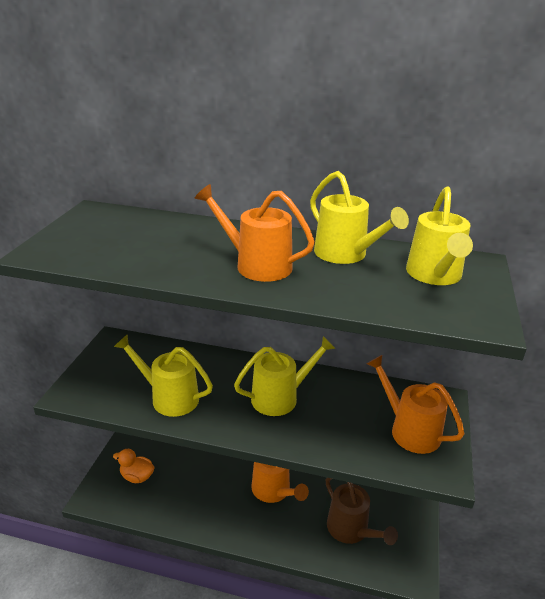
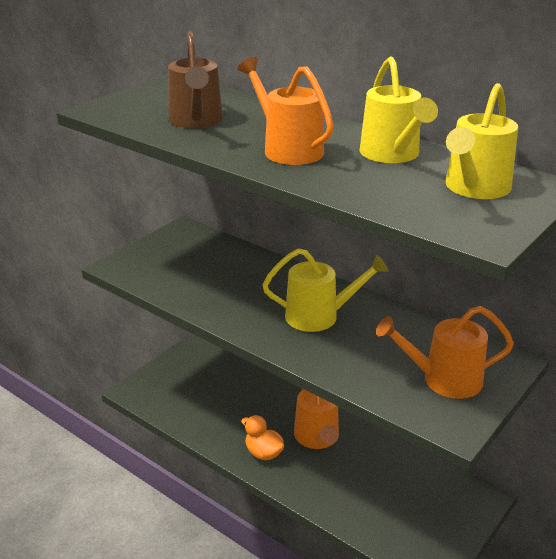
camera: 25 degrees right, 0 degrees up
(137, 476) = (184, 384): orange duck -> orange duck (263, 453)
(169, 397) = (206, 290): yellow watering can -> none
(351, 530) = (384, 500): brown watering can -> brown watering can (196, 122)
(409, 430) = (443, 379): orange watering can -> orange watering can turned 75 degrees counterclockwise

